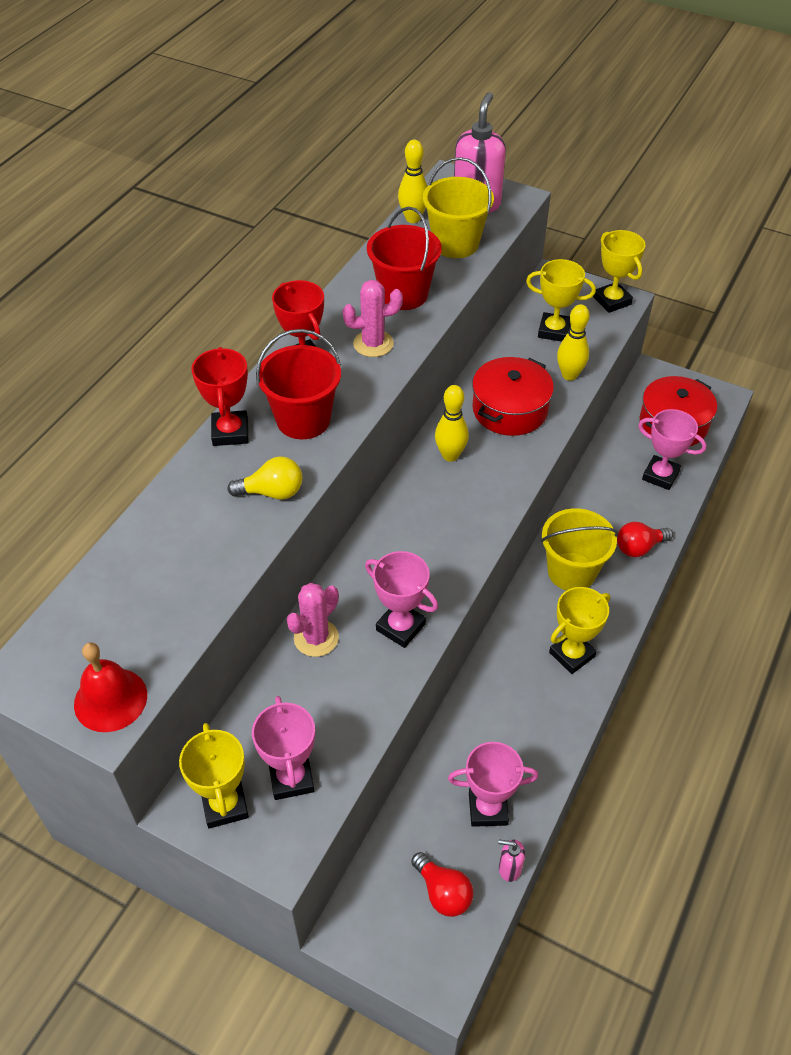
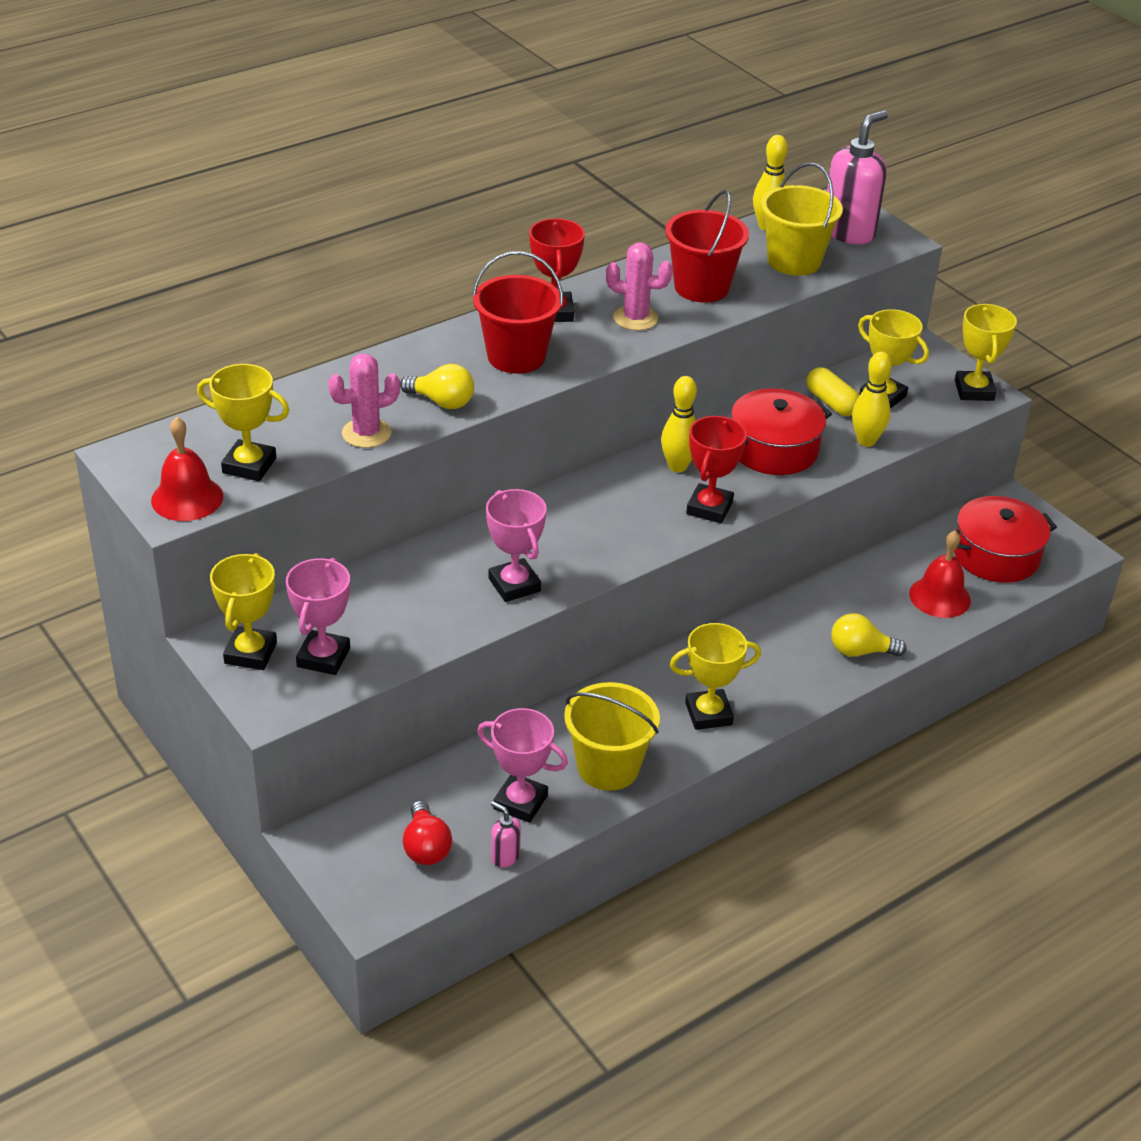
camera: 25 degrees right, 10 degrees down
(145, 636) = (249, 465): none -> yellow trophy
(230, 432) = (440, 344): red trophy -> red trophy (709, 508)
(316, 638) = (427, 563): pink cactus -> pink cactus (366, 433)
(522, 350) = (831, 403): none -> yellow capsule
(571, 572) = (766, 644): yellow bucket -> yellow bucket (608, 767)
(639, 547) = (860, 651): red light bulb -> yellow light bulb
(660, 475) = (939, 597): pink trophy -> red bell

